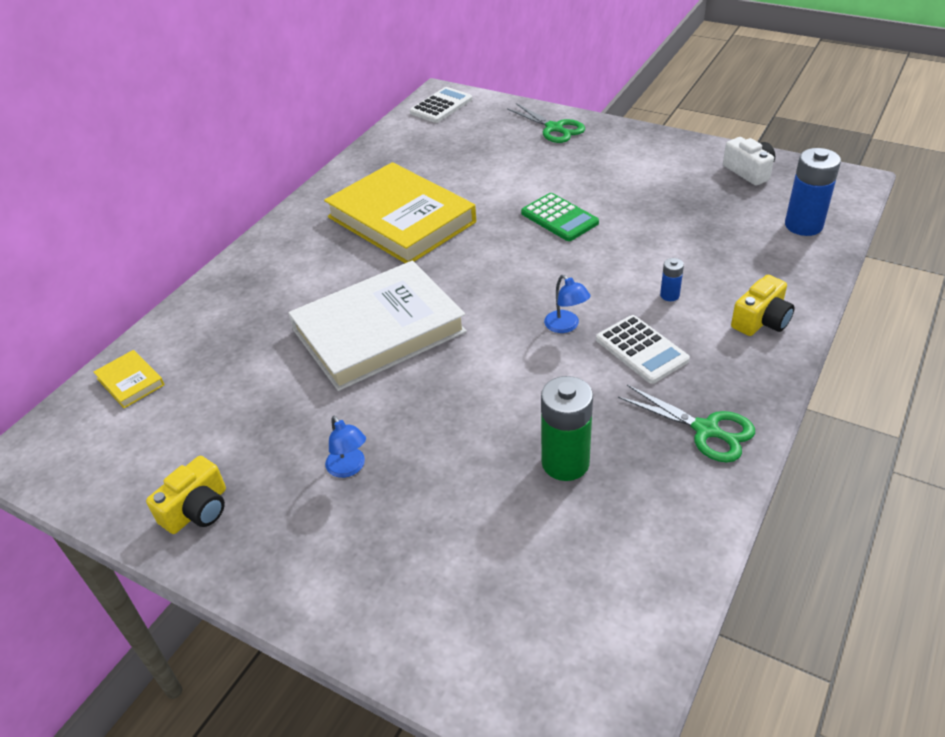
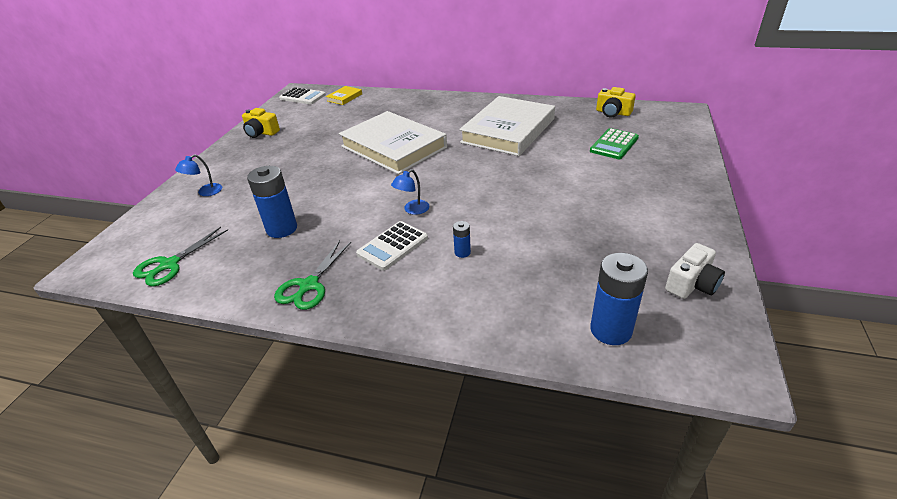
camera: 75 degrees right, 5 degrees down
(349, 468) = (283, 162): blue lamp -> blue lamp (205, 192)
(401, 219) = (508, 131): yellow book -> white book
(441, 106) = (666, 115): white calculator -> white calculator (302, 97)
(554, 128) = (677, 165): green scissors -> green scissors (170, 264)
(559, 218) = (543, 188): green calculator -> green calculator (614, 144)
(565, 463) = (282, 229): green battery -> blue battery
(761, 320) = (442, 307): yellow camera -> yellow camera (613, 113)

